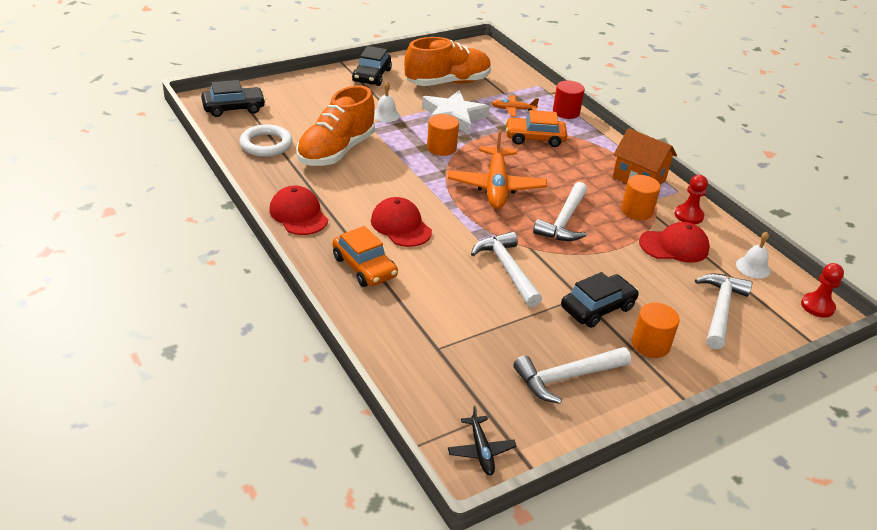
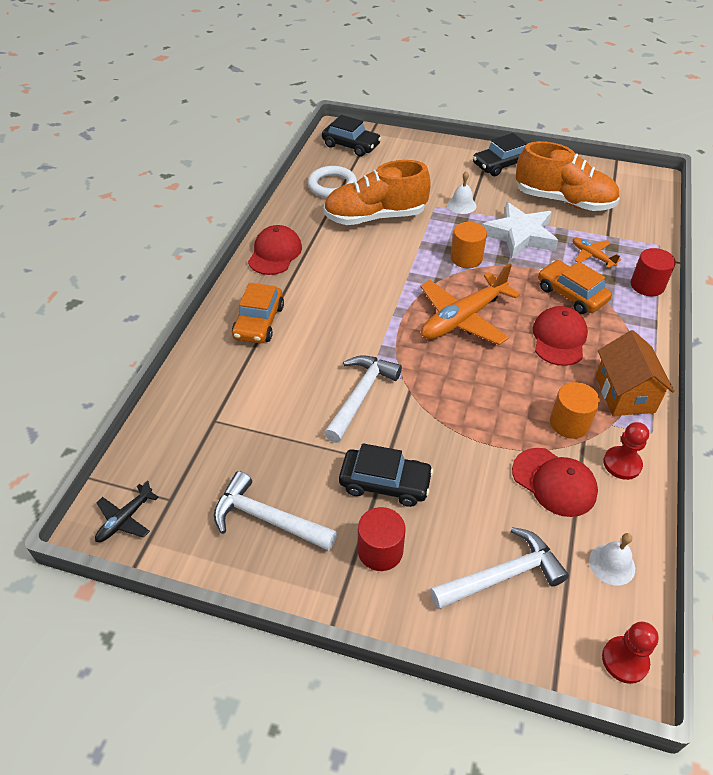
camera: 50 degrees right, 10 degrees up
(401, 226) = (333, 306): red cap -> red cap (559, 338)
(564, 221) = (478, 387): white hammer -> none
(650, 344) = (380, 551): orange cylinder -> red cylinder

